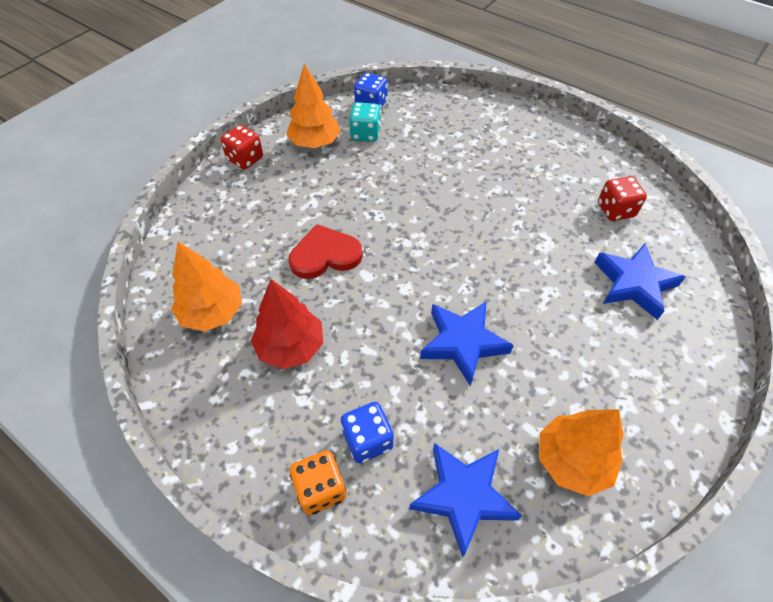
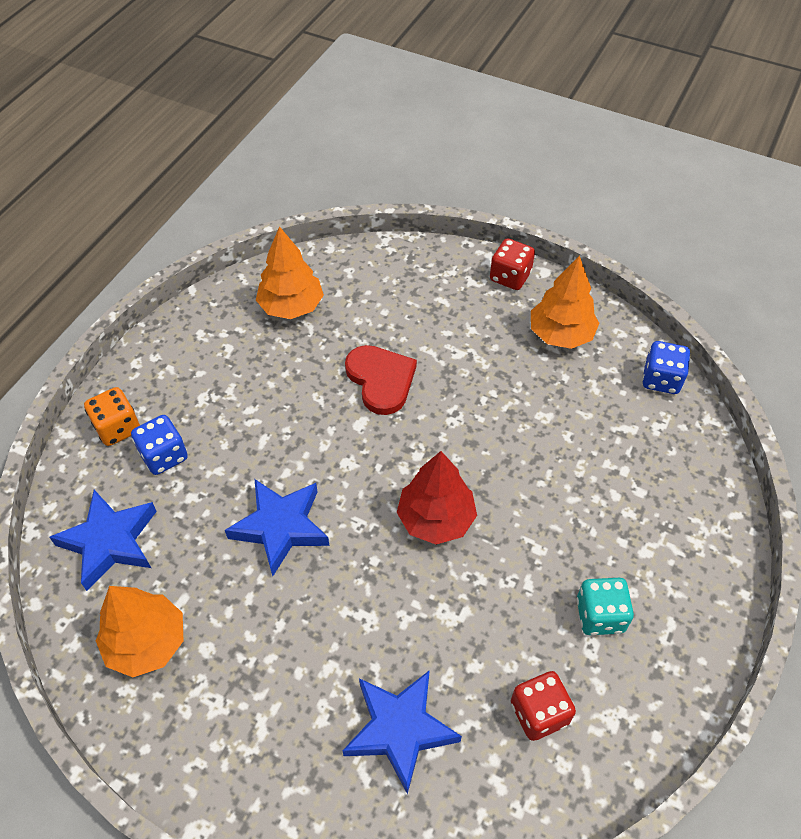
camera: 80 degrees right, 0 degrees up
(291, 347) = (259, 375): red tree -> red tree (436, 519)
(365, 134) = (597, 383): turquoise dice -> turquoise dice (600, 615)

